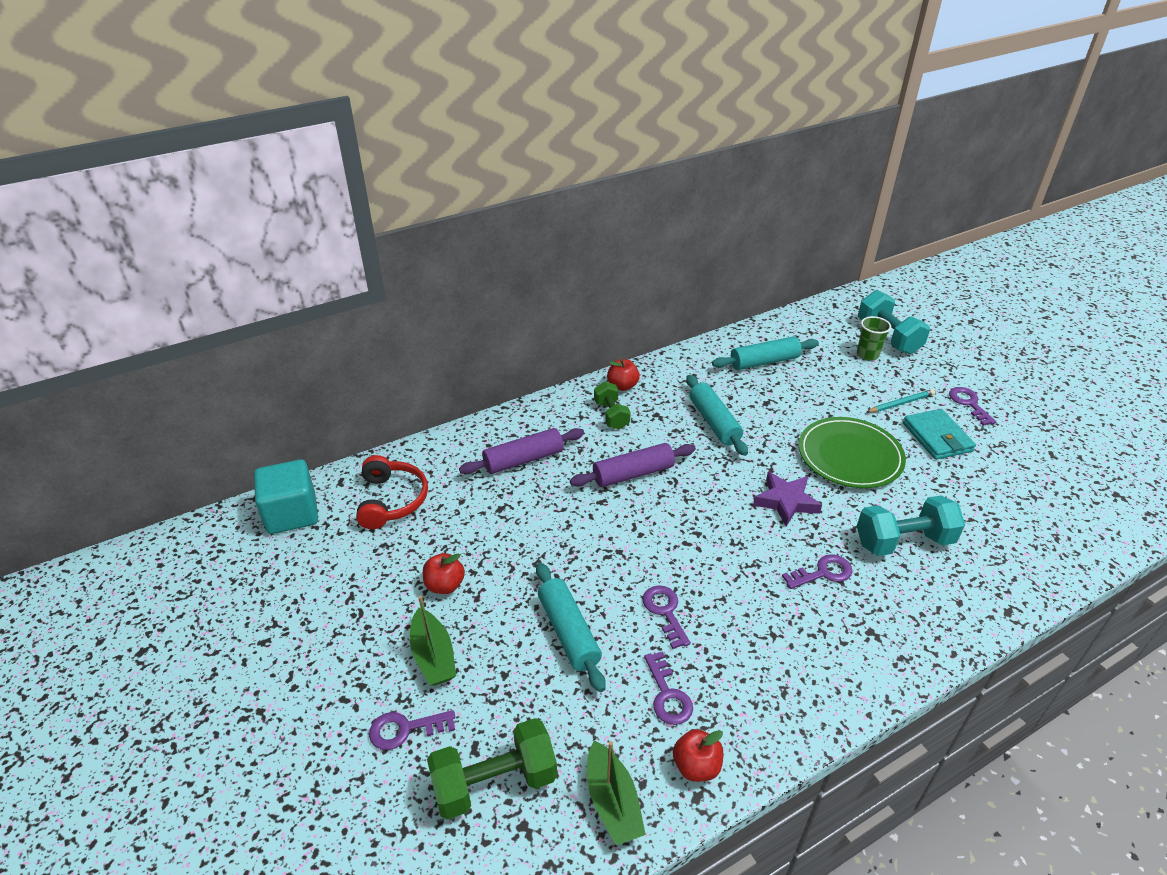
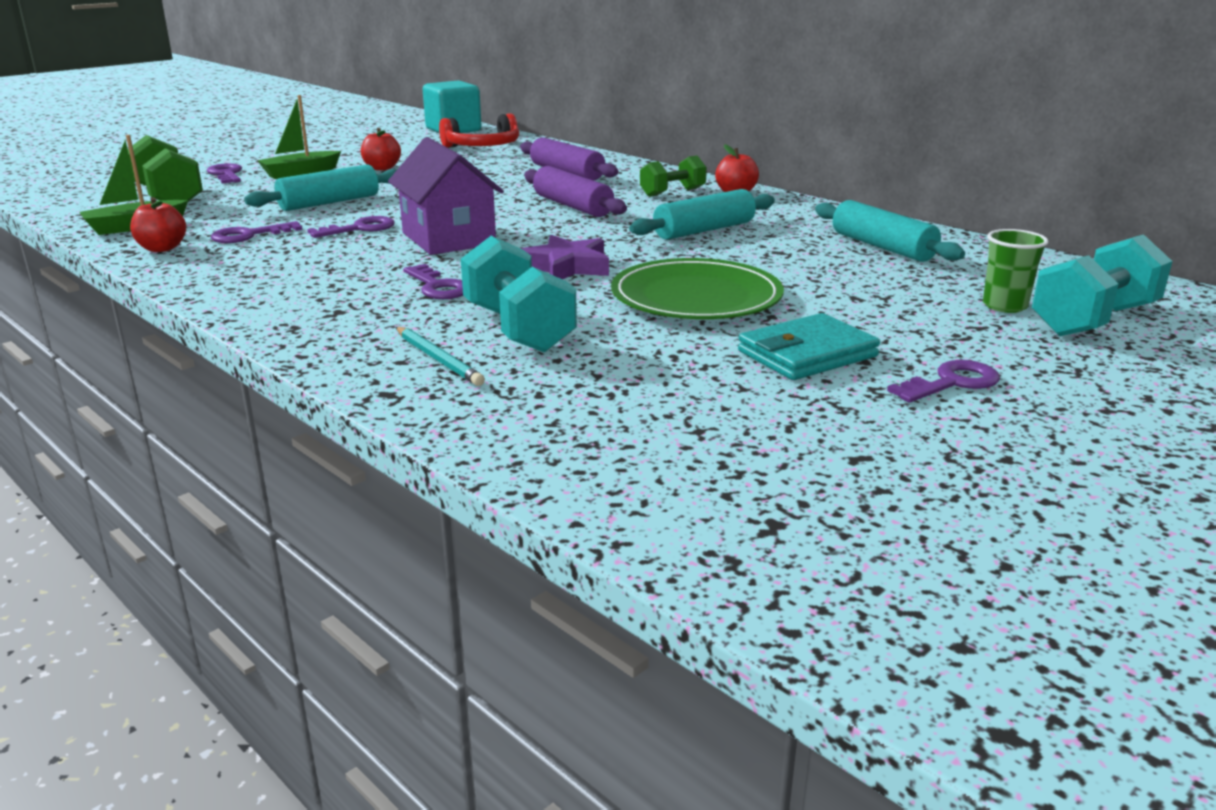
camera: 75 degrees right, 15 degrees down
(706, 556) = (448, 239): none -> purple house
(901, 403) = (880, 329): turquoise pencil -> turquoise pencil (438, 359)

